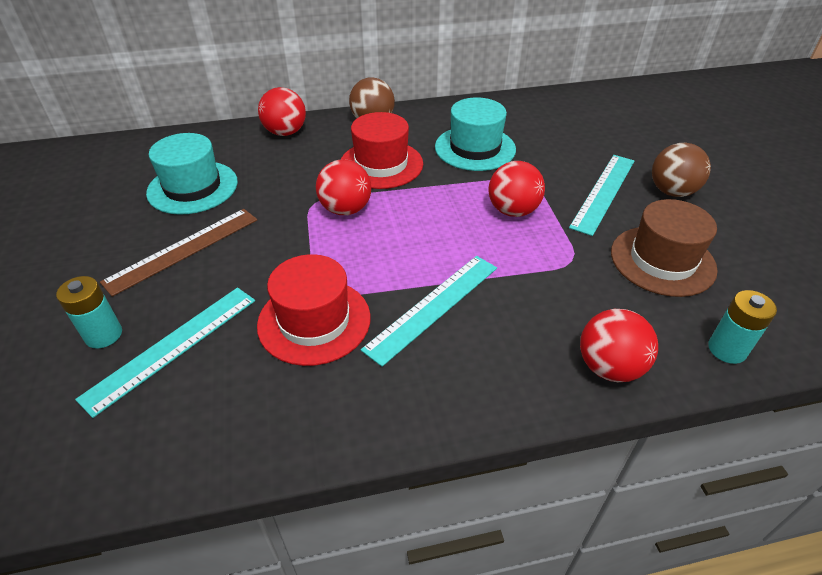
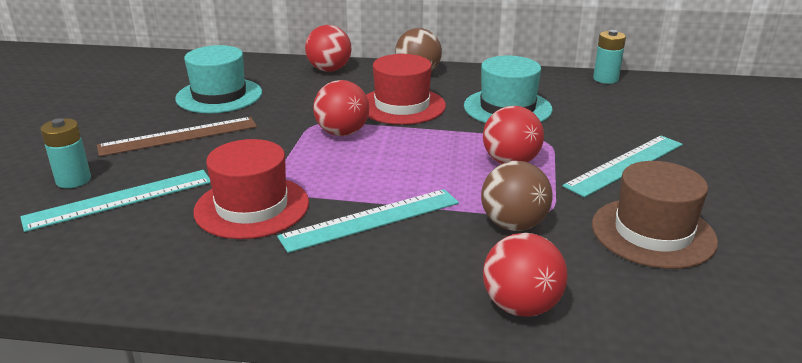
camera: 20 degrees right, 15 degrees down
(672, 191) = (710, 177): brown ball -> brown ball (513, 225)
(727, 349) = (675, 324): turquoise battery -> turquoise battery (605, 79)

